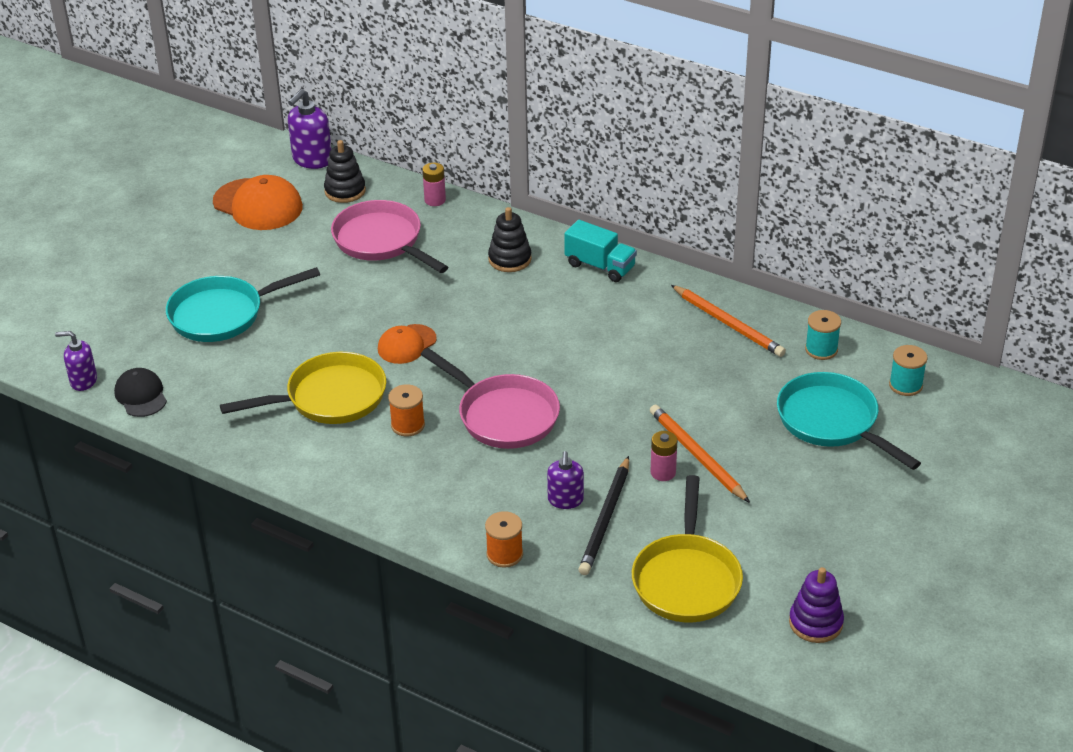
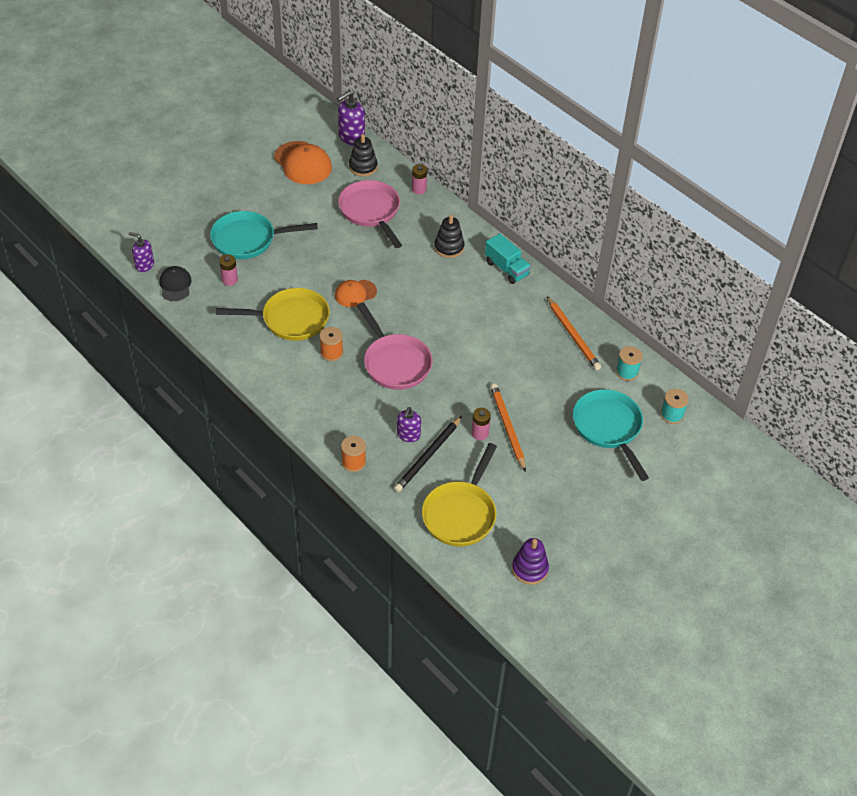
camera: 15 degrees right, 10 degrees up
(218, 370) = (230, 280): none -> pink battery

